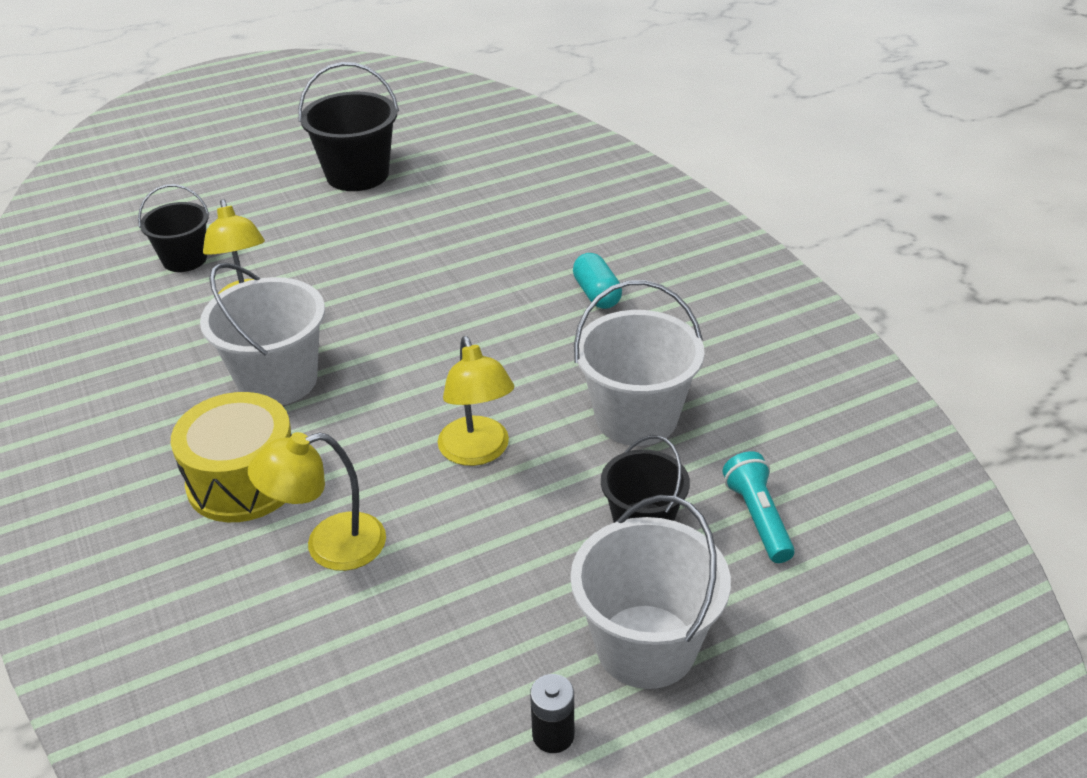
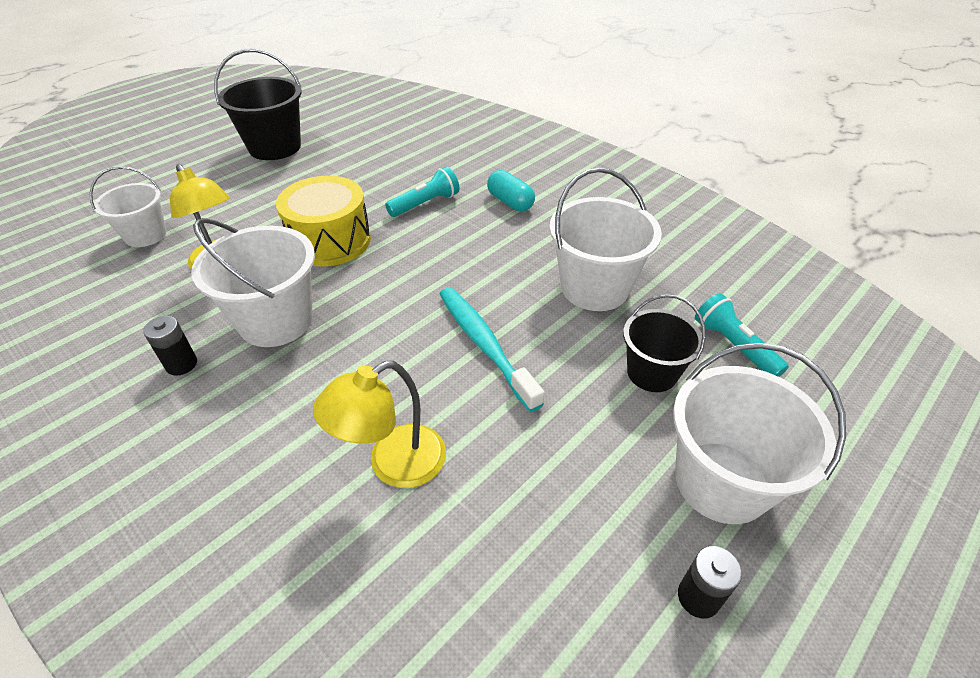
camera: 20 degrees left, 5 degrees up
(173, 404) = (181, 364): none -> black battery
(184, 259) = (145, 235): black bucket -> white bucket
(244, 480) = (281, 421): yellow drum -> yellow drum (330, 241)
(477, 452) = (484, 344): yellow lamp -> turquoise toothbrush
(495, 278) = (425, 204): none -> turquoise flashlight

